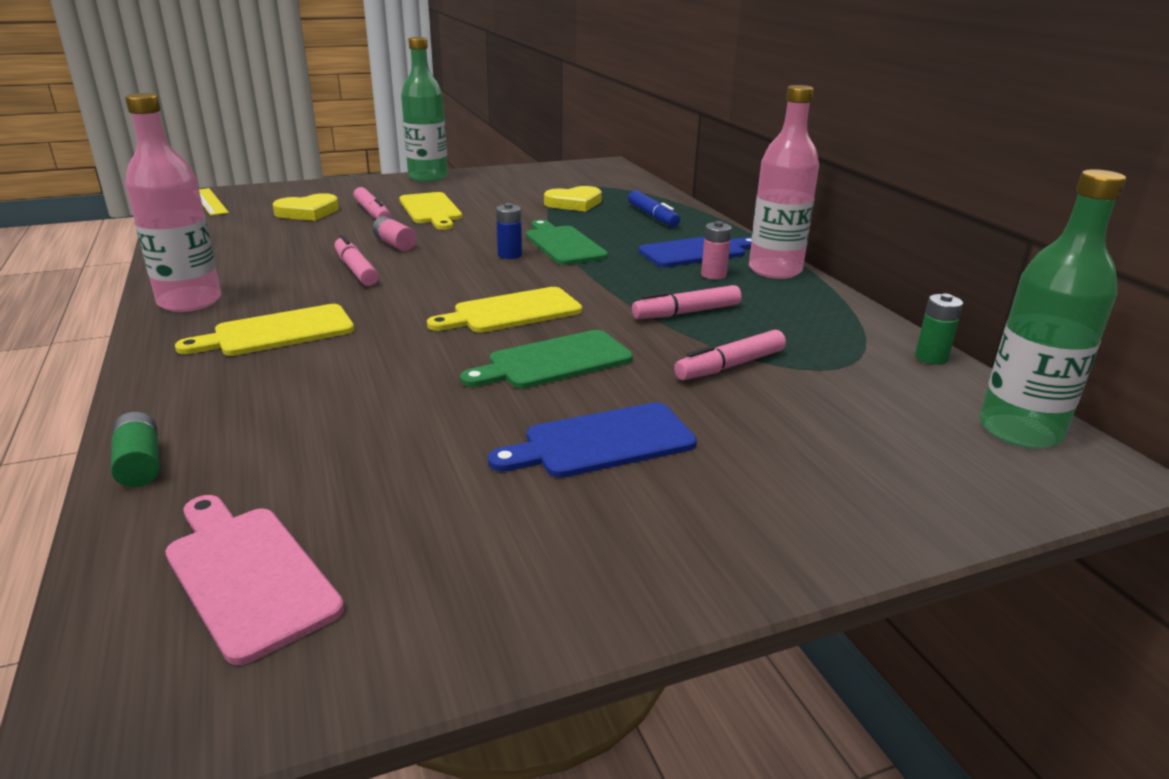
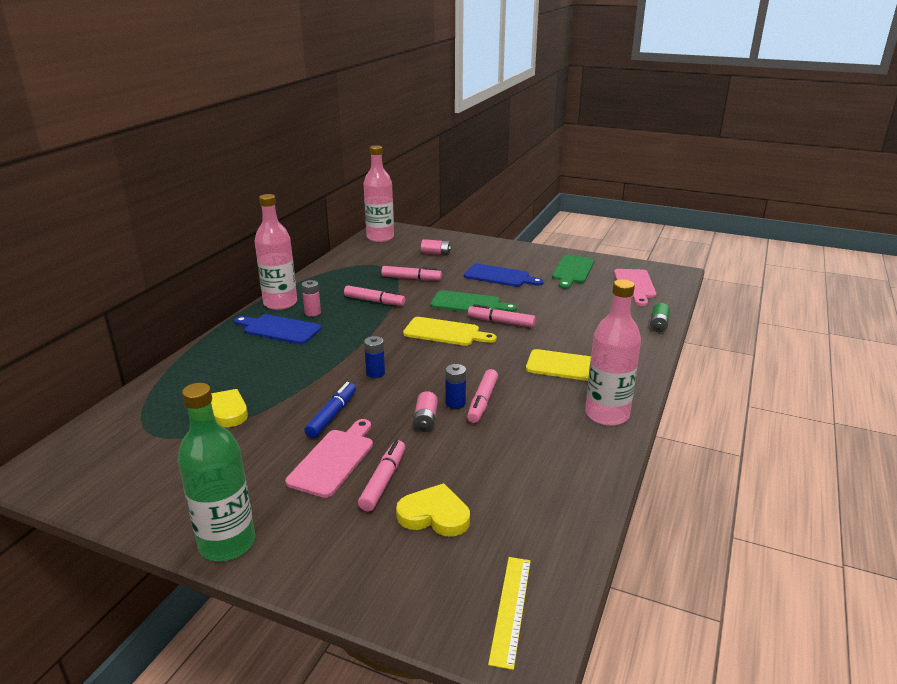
camera: 135 degrees left, 0 degrees up
(384, 261) = (455, 403): none -> blue battery
(431, 210) = (333, 460): yellow cutting board -> pink cutting board
(457, 353) = (501, 322): none -> pink marker
(563, 244) = (329, 368): green cutting board -> green cutting board (572, 271)
(653, 216) = (217, 369): blue marker -> blue marker (332, 415)
(832, 443) = (436, 253): none -> pink battery
(931, 357) = (341, 256): green battery -> none
(1019, 431) = (380, 237): green bottle -> pink bottle

